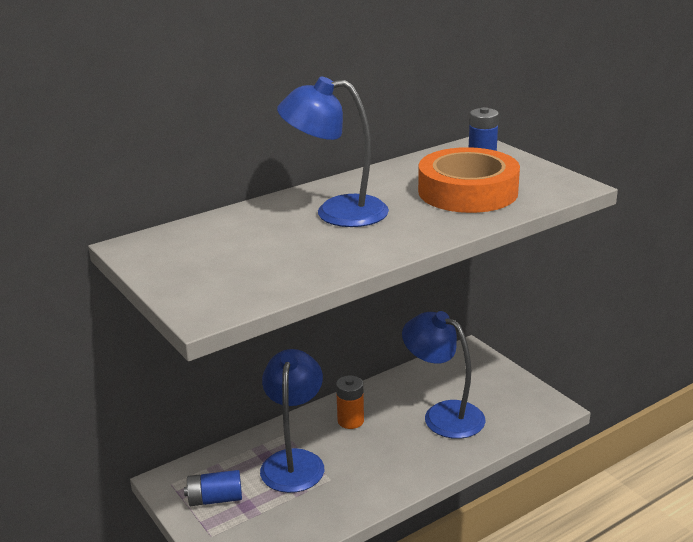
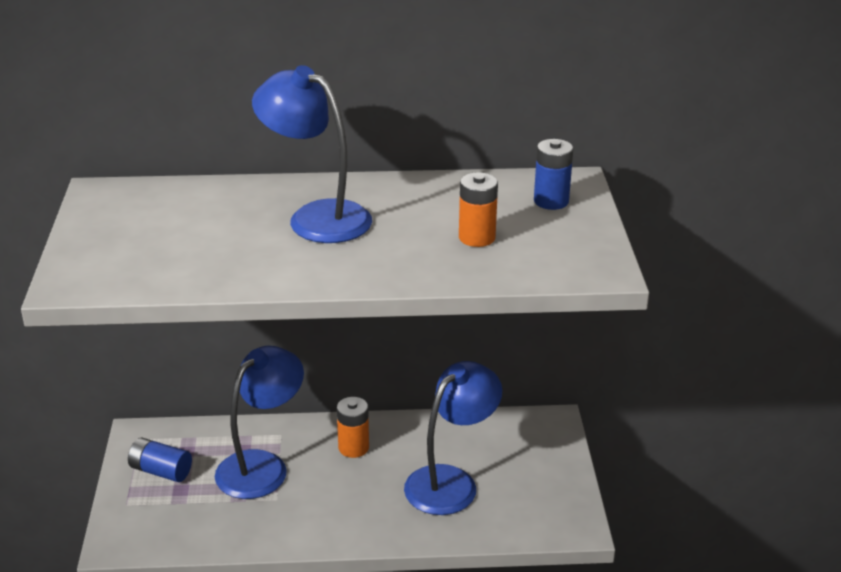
camera: 30 degrees right, 5 degrees up
(443, 414) = (451, 481): blue lamp -> blue lamp turned 60 degrees clockwise
(467, 191) = (477, 237): orange tape -> orange battery

